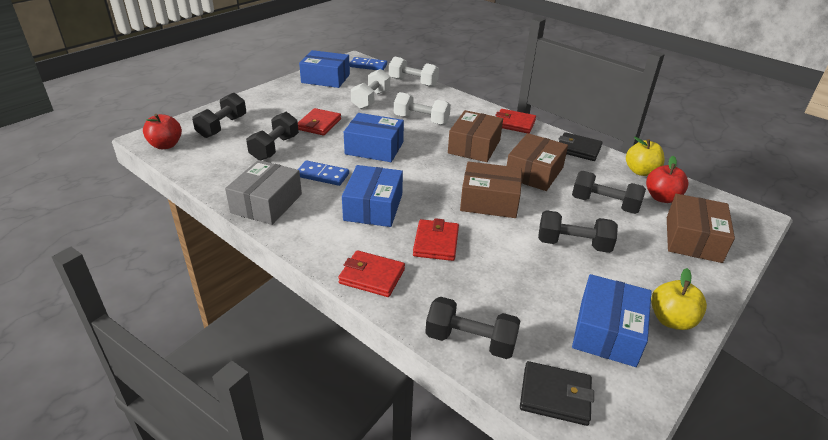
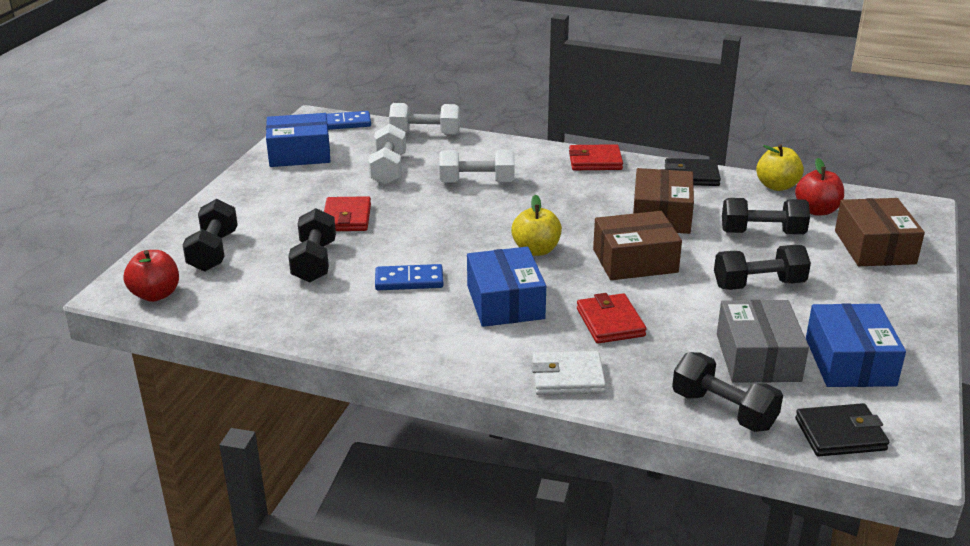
camera: 20 degrees left, 5 degrees down
(267, 203) = (368, 332): grey box -> grey box (758, 357)
(372, 276) = (567, 377): red wallet -> white wallet
(374, 148) = (446, 231): blue box -> none
(470, 341) = (723, 410): black dumbbell -> black dumbbell turned 45 degrees clockwise
(474, 146) = (569, 201): brown box -> none
(671, 320) = (902, 333): yellow apple -> yellow apple (536, 250)

